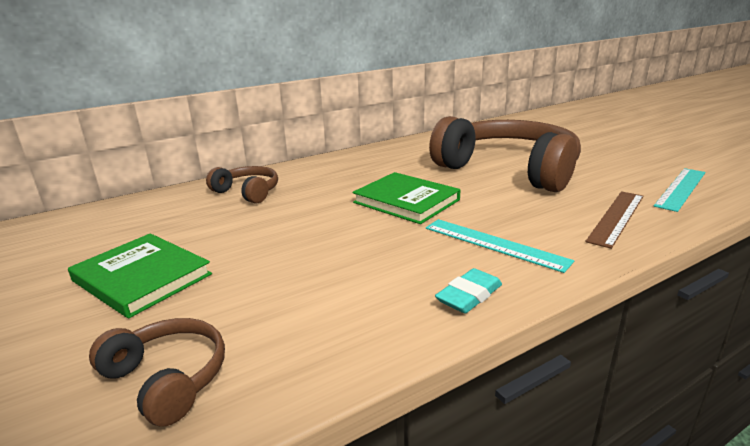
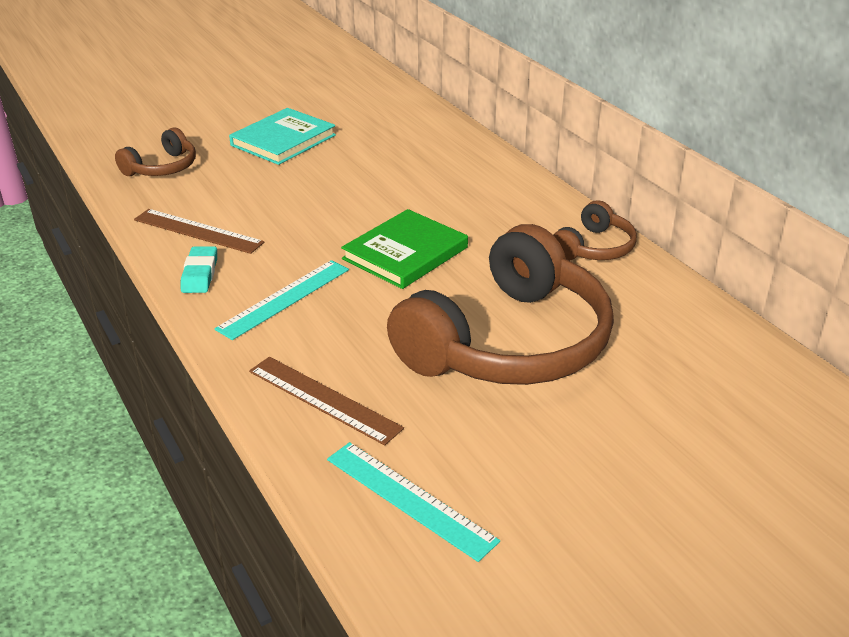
camera: 90 degrees right, 10 degrees up
(142, 277) = (283, 140): green book -> turquoise book
(248, 192) = (448, 161): brown headphones -> brown headphones (594, 248)
(372, 311) = (198, 231): none -> brown ruler
(469, 296) = (200, 274): turquoise eraser -> turquoise eraser turned 45 degrees clockwise

